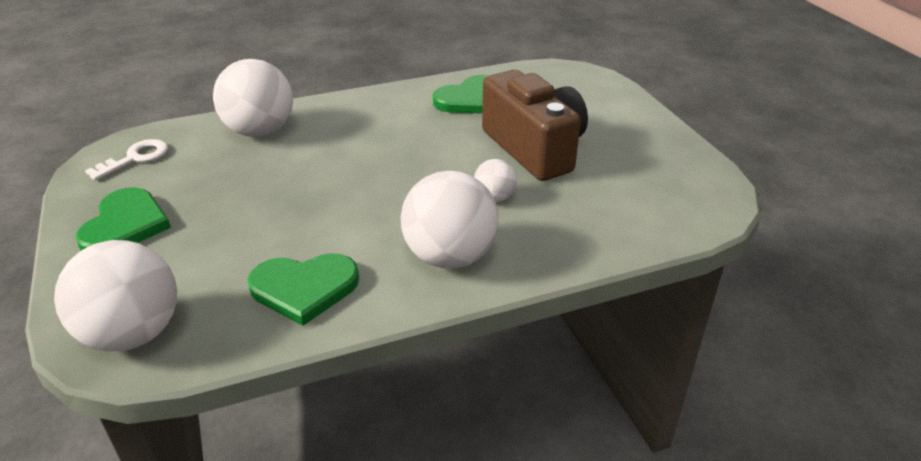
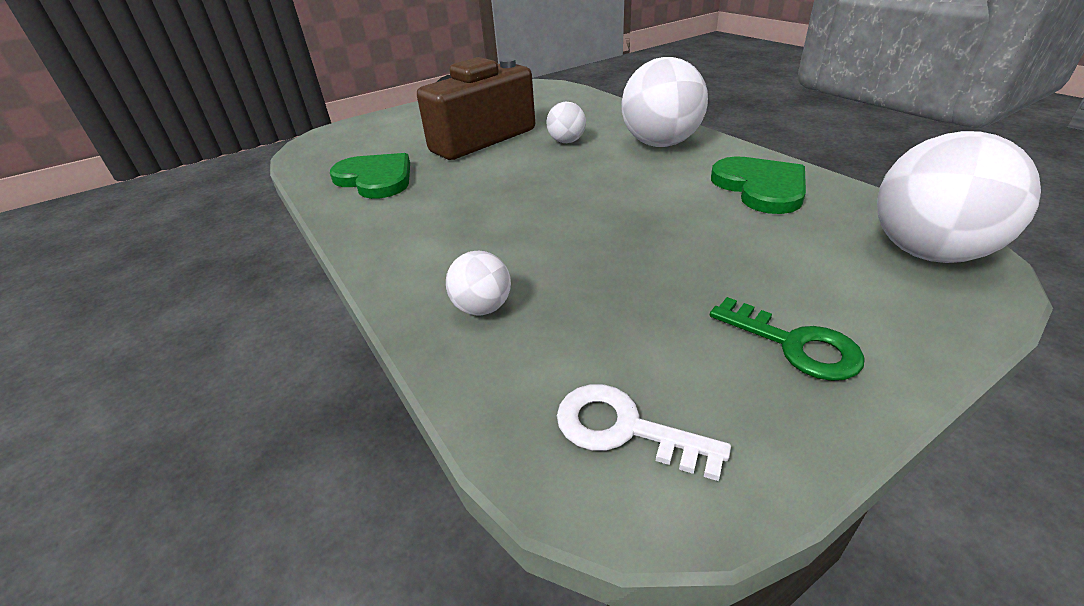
camera: 100 degrees left, 0 degrees up
(125, 225) = (794, 345): green heart -> green key
(260, 131) = (482, 308): white ball -> white ball, size x0.50

